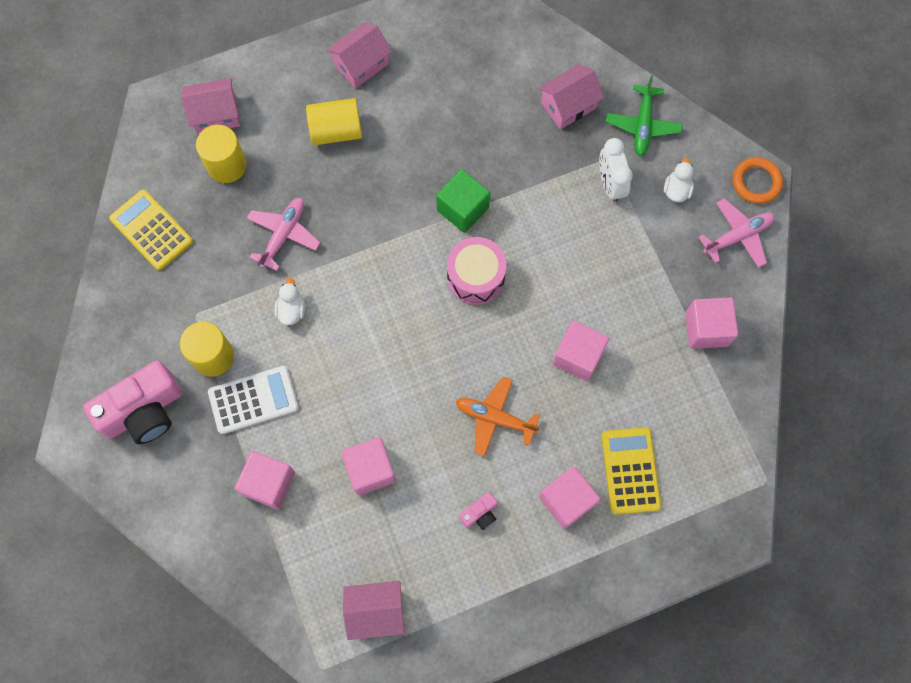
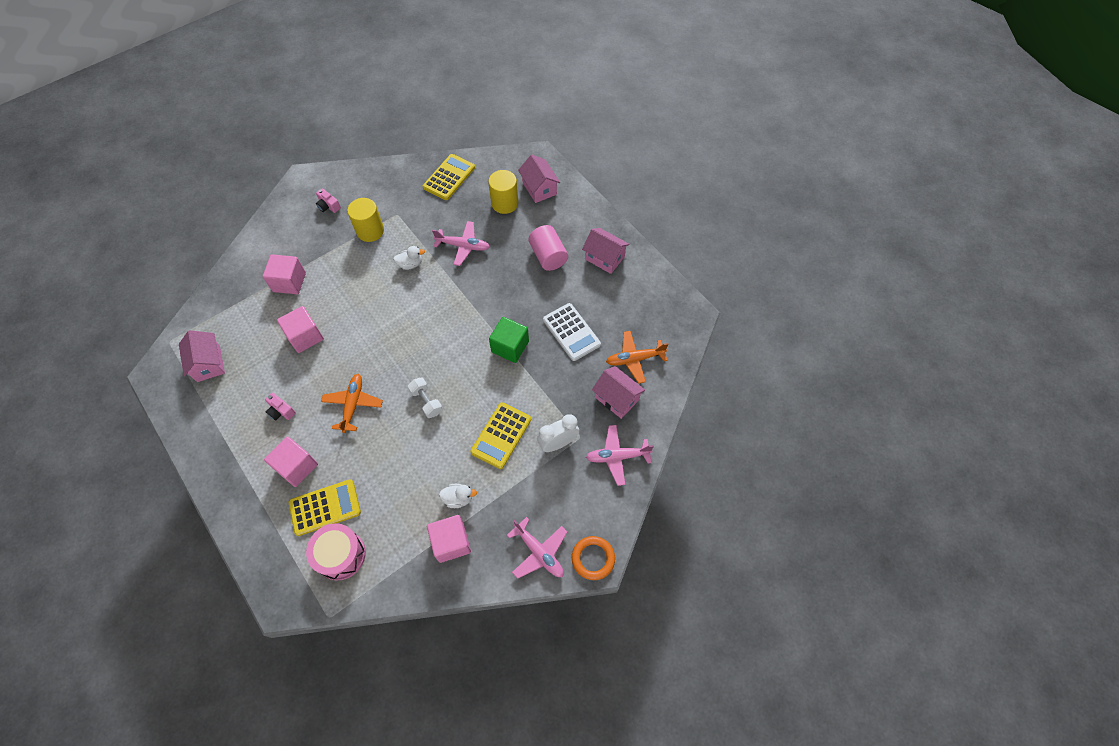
camera: 75 degrees right, 10 degrees down
(144, 411) = (328, 206): pink camera -> pink camera, size x0.45
(253, 400) = (344, 259): white calculator -> white calculator (571, 332)
(336, 131) = (548, 256): yellow cylinder -> pink cylinder
(476, 277) = (458, 367): pink drum -> pink drum (341, 555)
(515, 325) = (426, 401): none -> white dumbbell
(521, 71) = (634, 359): none -> orange plane
(578, 356) = (410, 450): pink cube -> none
(584, 246) = (501, 435): none -> yellow calculator
(642, 125) = (617, 456): green plane -> pink plane
(676, 190) = (567, 494): white duck -> white duck (458, 498)

